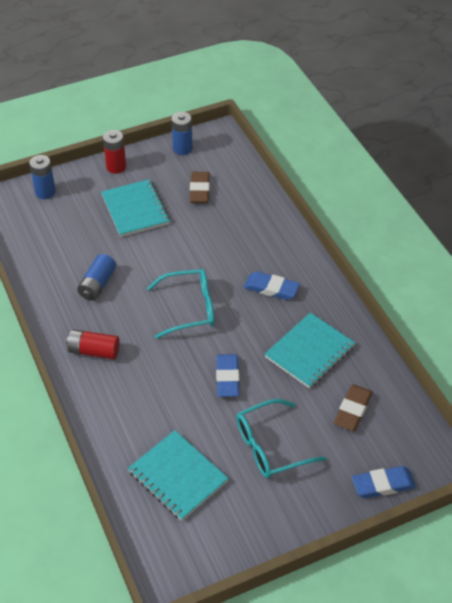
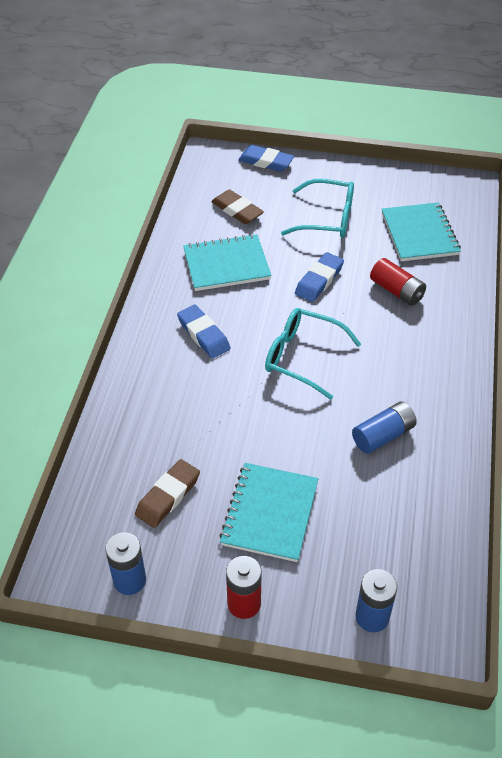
camera: 145 degrees left, 0 degrees up
(94, 351) = (431, 365): red battery -> red battery (396, 291)
(353, 410) = (237, 210): brown eraser -> brown eraser turned 75 degrees clockwise

